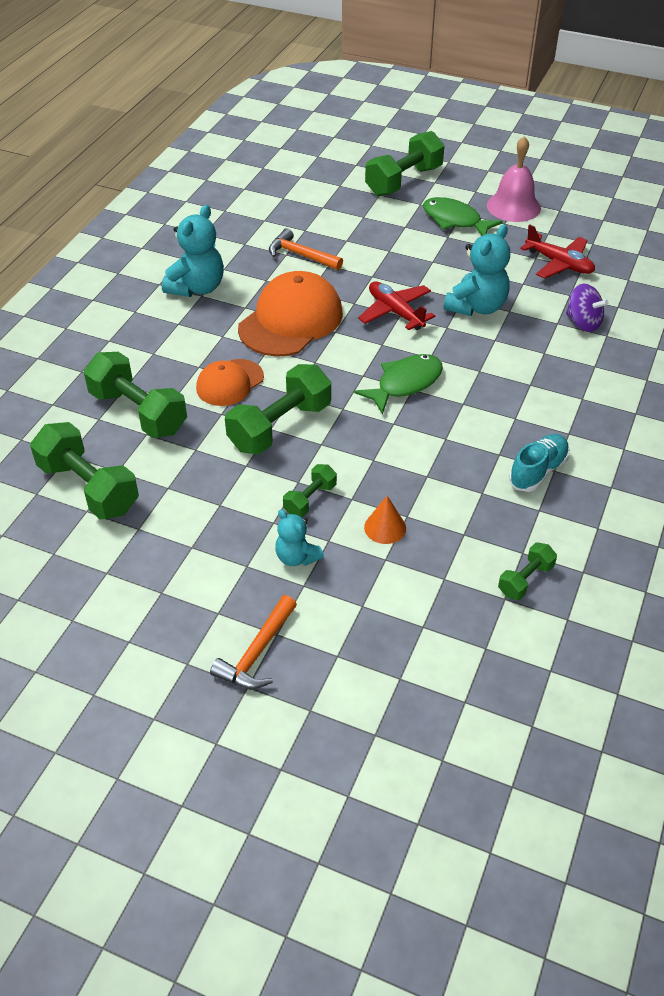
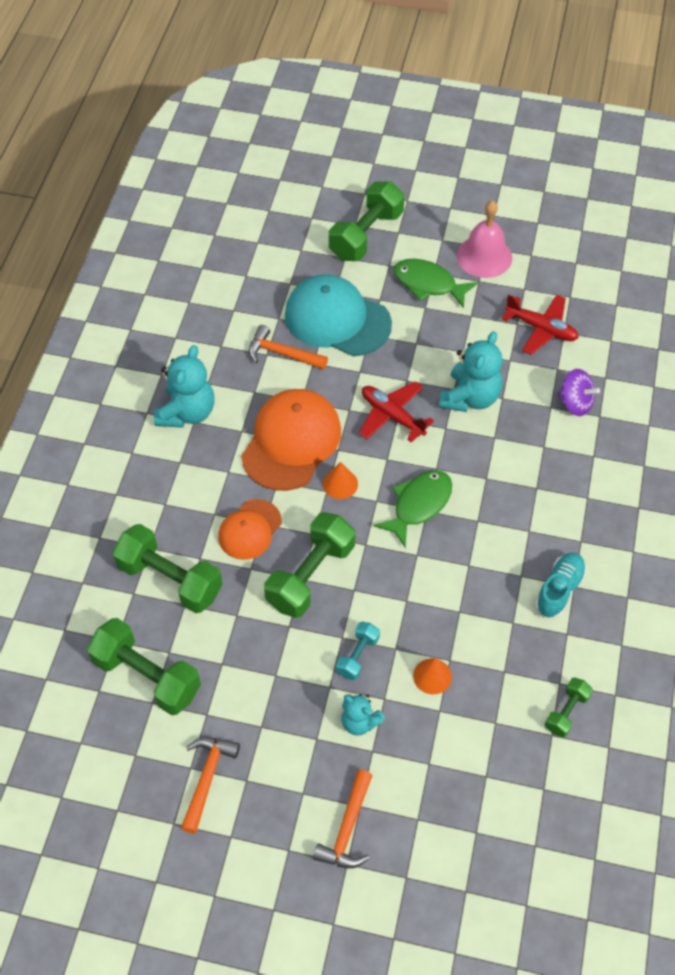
camera: 10 degrees left, 10 degrees up
(121, 584) = (207, 778): none -> orange hammer
(310, 499) = (357, 656): green dumbbell -> turquoise dumbbell
(330, 358) = (340, 484): none -> orange cone
(360, 236) = (337, 319): none -> turquoise cap

